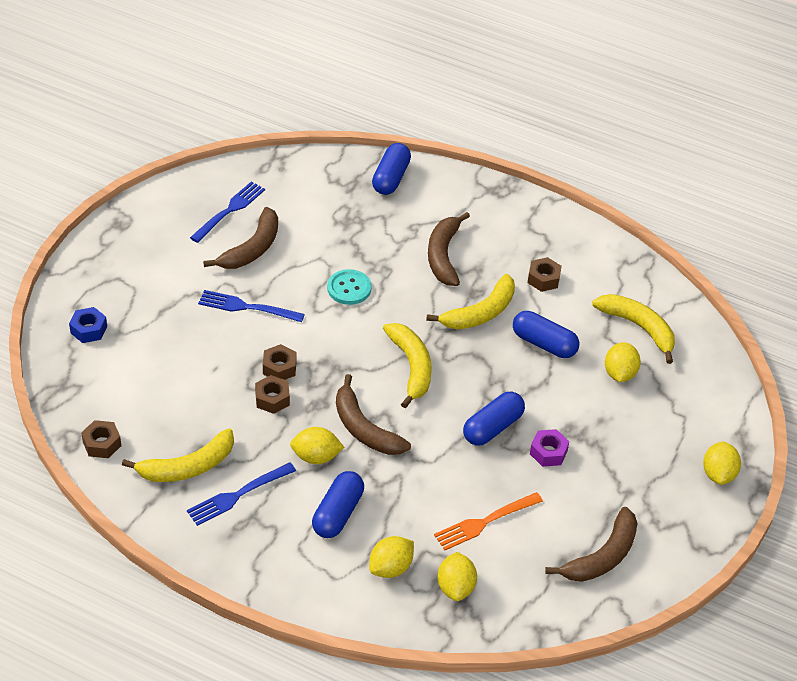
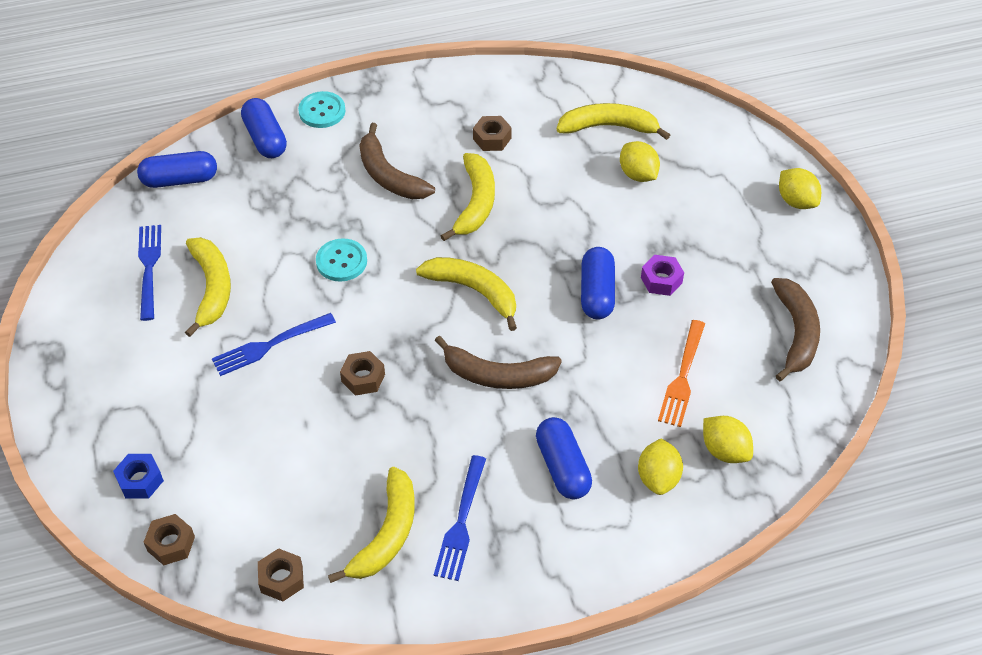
camera: 40 degrees left, 5 degrees up
(252, 249) = (211, 288): brown banana -> yellow banana
(272, 399) = (389, 411): brown nut -> brown nut (171, 544)
(316, 457) = (487, 432): yellow lemon -> none
(448, 185) = (322, 111): none -> turquoise button
(544, 344) = (554, 192): blue capsule -> blue capsule (180, 180)

